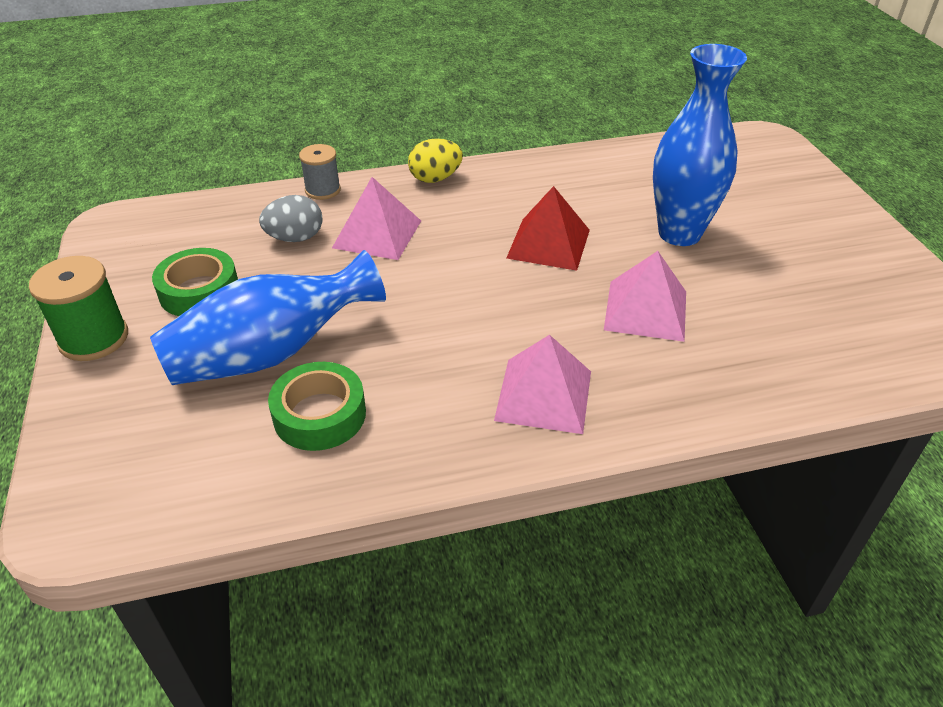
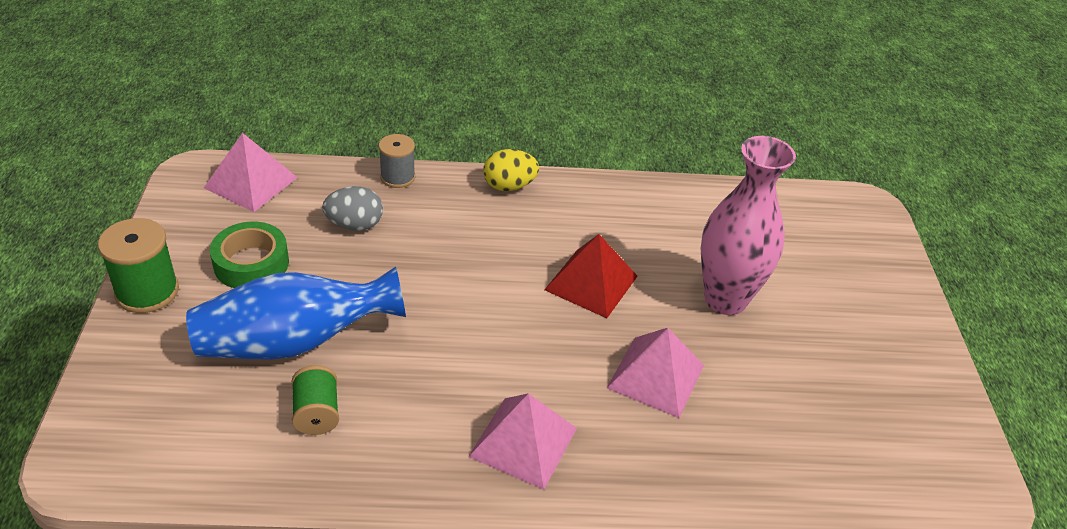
camera: 10 degrees right, 0 degrees up
(319, 415) = (317, 413): green tape -> green spool
(377, 234) = (432, 237): pink pyramid -> pink pyramid (250, 182)
(679, 233) = (725, 299): blue vase -> pink vase

